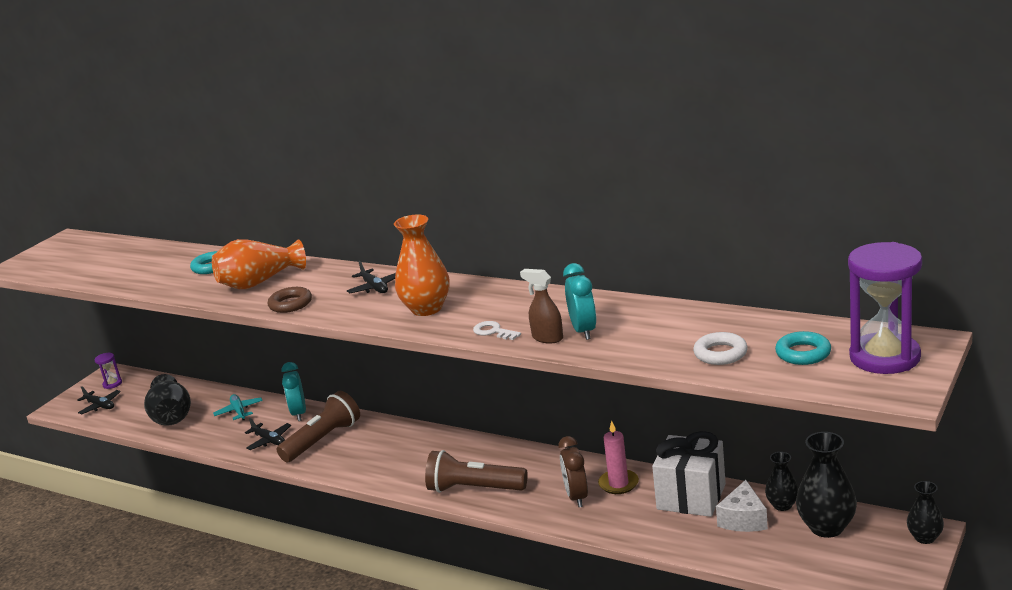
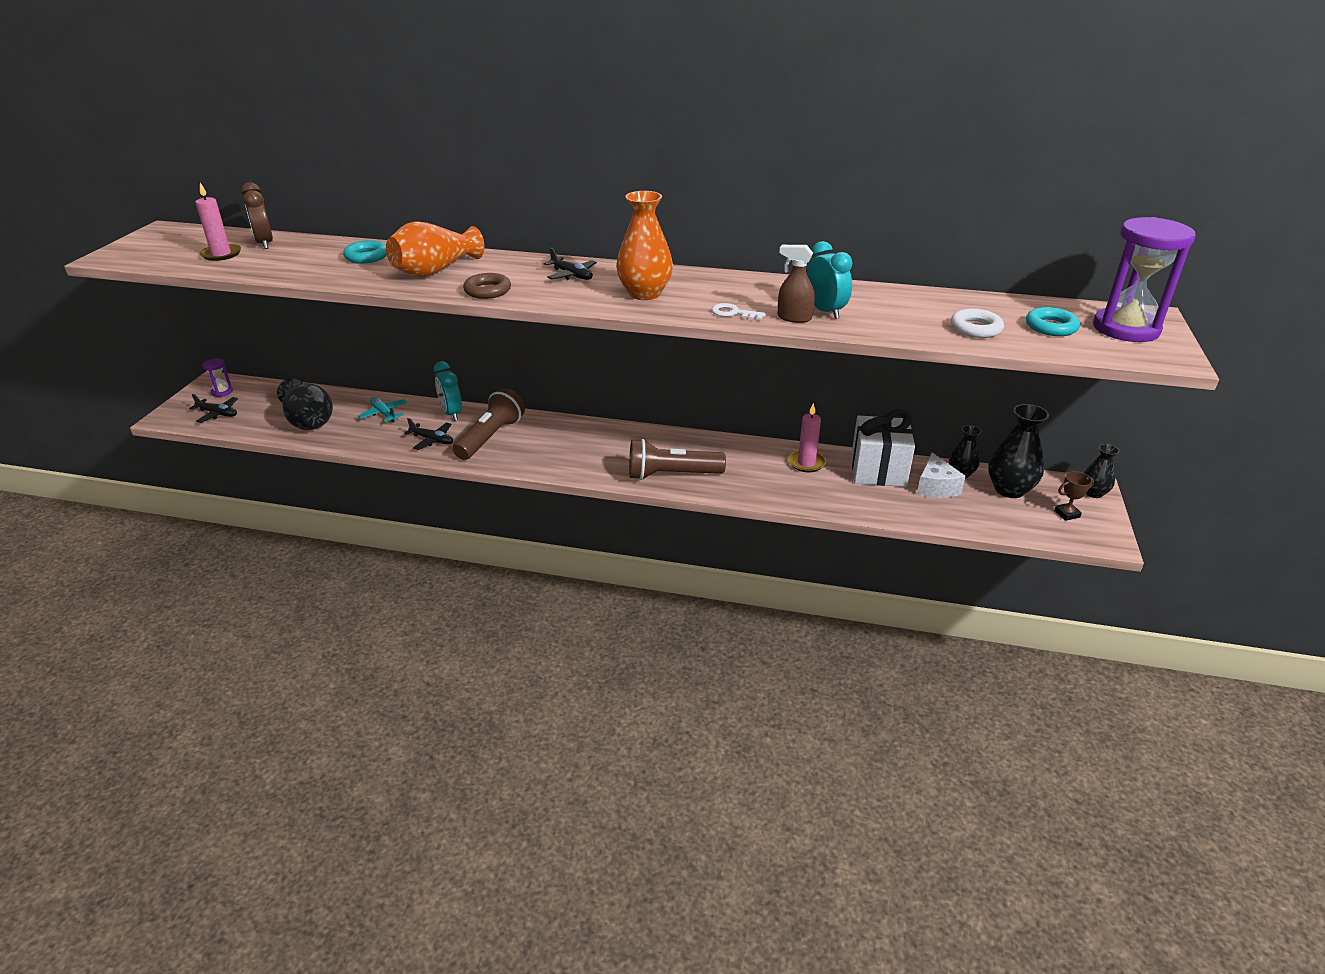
camera: 20 degrees left, 10 degrees up
(97, 264) = (221, 254): none -> pink candle
(576, 497) = (774, 476): brown clock -> brown clock (265, 243)
(876, 559) = (1067, 514): none -> brown trophy

